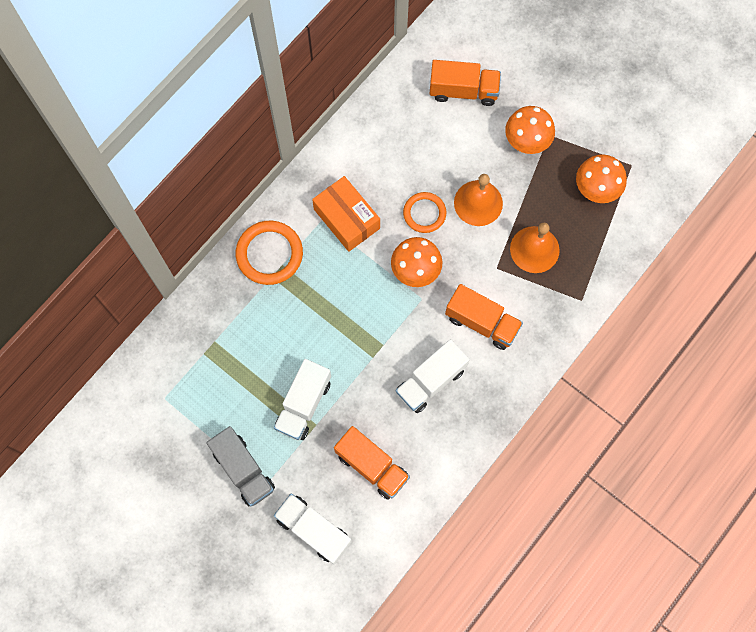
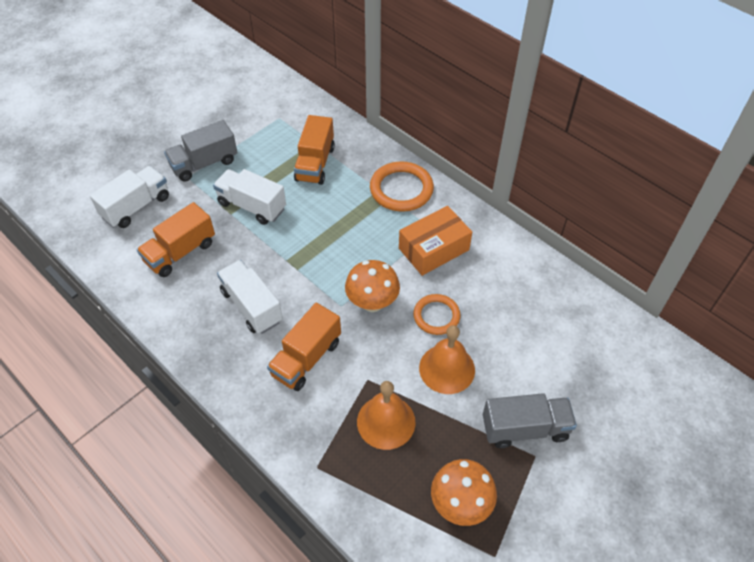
camera: 95 degrees right, 20 degrees down
(463, 91) = (588, 367): orange truck -> orange truck (315, 163)
(526, 142) = (525, 429): orange mushroom -> grey truck

